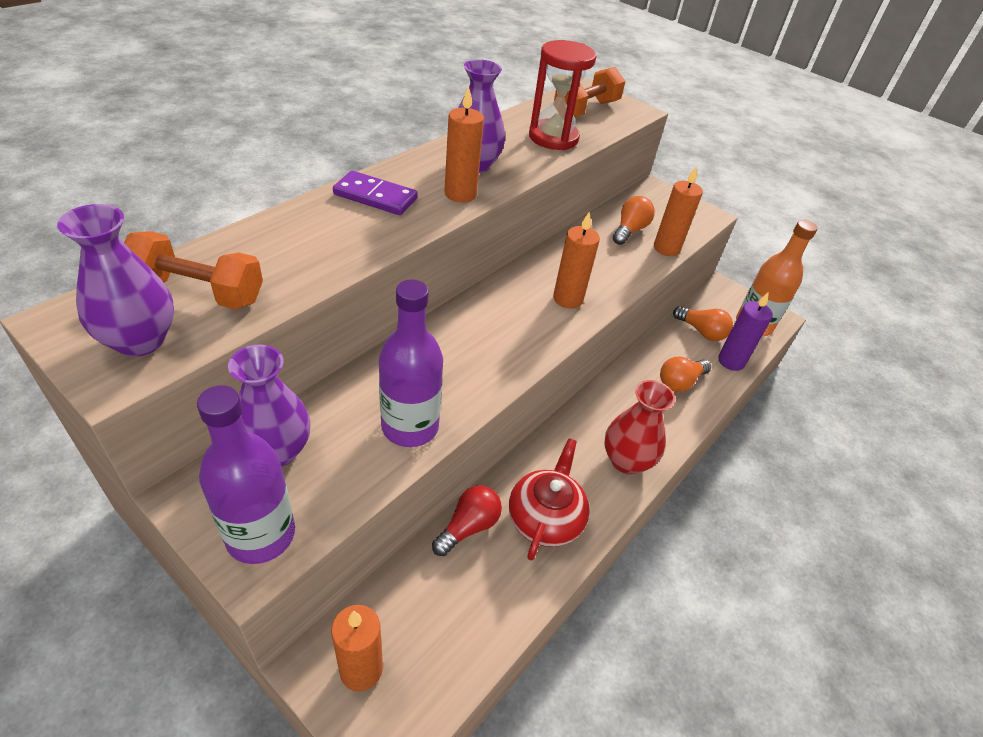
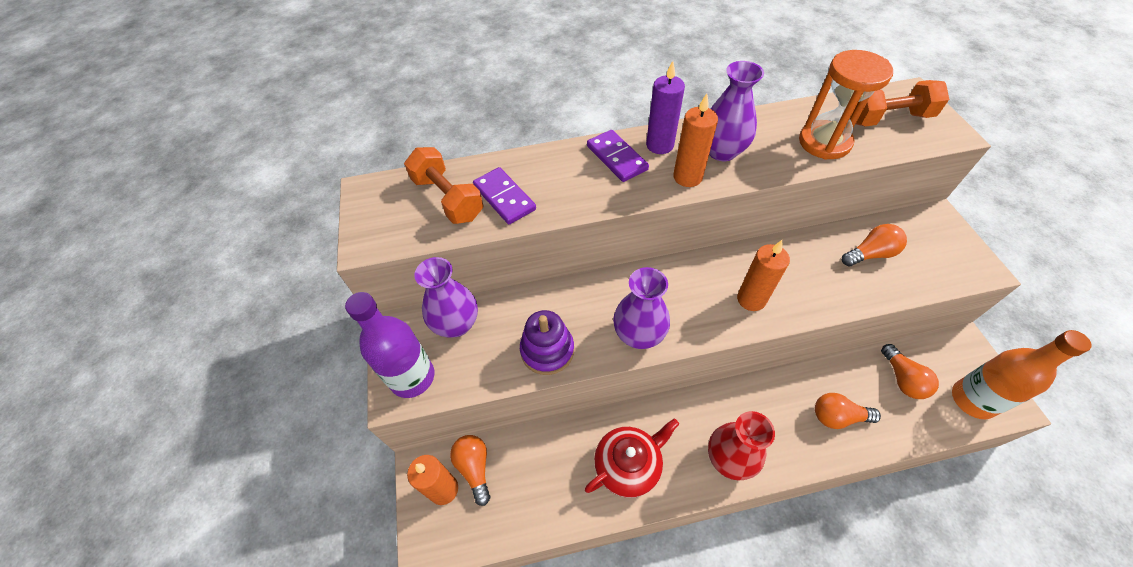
camera: 45 degrees right, 10 degrees up
(140, 340) = (395, 222): purple vase -> purple vase (638, 335)
(275, 268) = (504, 198): none -> purple domino
(383, 622) = (475, 468): none -> orange light bulb
(410, 427) = (547, 350): purple bottle -> purple stacking toy
(468, 527) = (569, 437): red light bulb -> none
(553, 138) = (824, 142): red hourglass -> orange hourglass
(666, 248) = (897, 288): orange candle -> none
(731, 361) = (912, 424): purple candle -> purple candle (659, 145)

